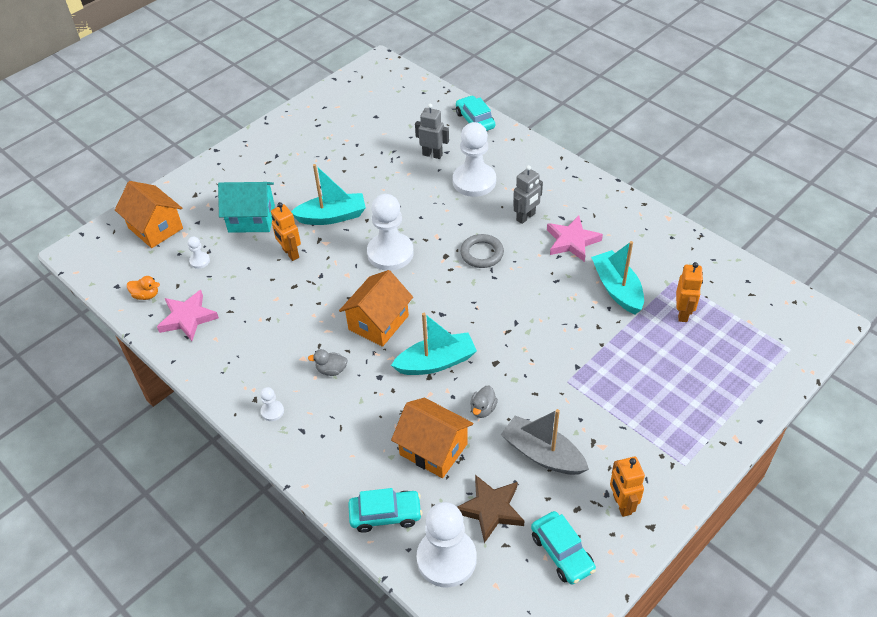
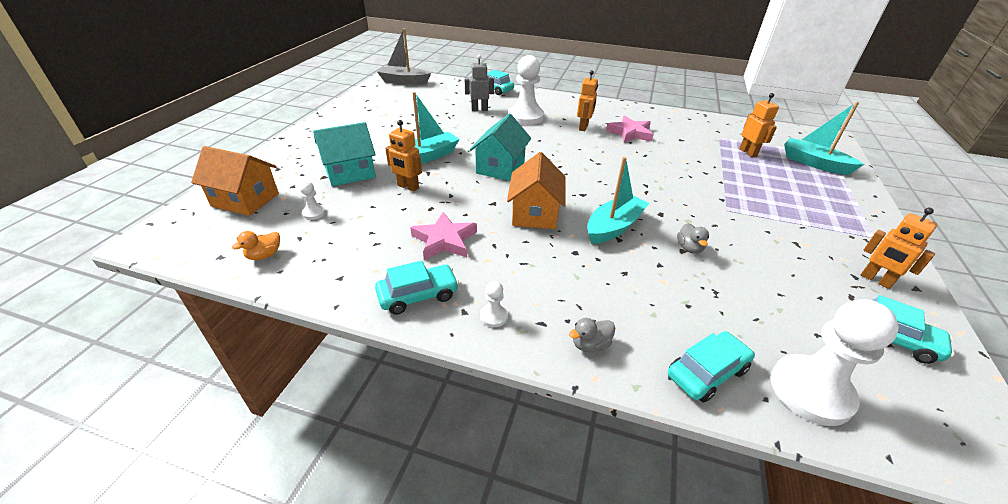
camera: 30 degrees left, 10 degrees down
(146, 295) = (264, 255): orange duck -> orange duck turned 150 degrees clockwise
(188, 318) = (330, 261): pink star -> pink star (444, 240)
(232, 373) = (418, 295): none -> turquoise car
(331, 370) = (524, 261): grey duck -> grey duck (590, 344)
(390, 253) = (500, 167): white pawn -> turquoise house
(433, 449) = (684, 293): orange house -> none
(482, 253) = (574, 152): grey ring -> none
(491, 509) = (790, 325): brown star -> none
(526, 217) = (583, 127): grey robot -> orange robot
(542, 454) = (774, 265): grey boat -> grey boat (404, 81)
(617, 289) = (691, 150): turquoise boat -> turquoise boat (814, 163)

